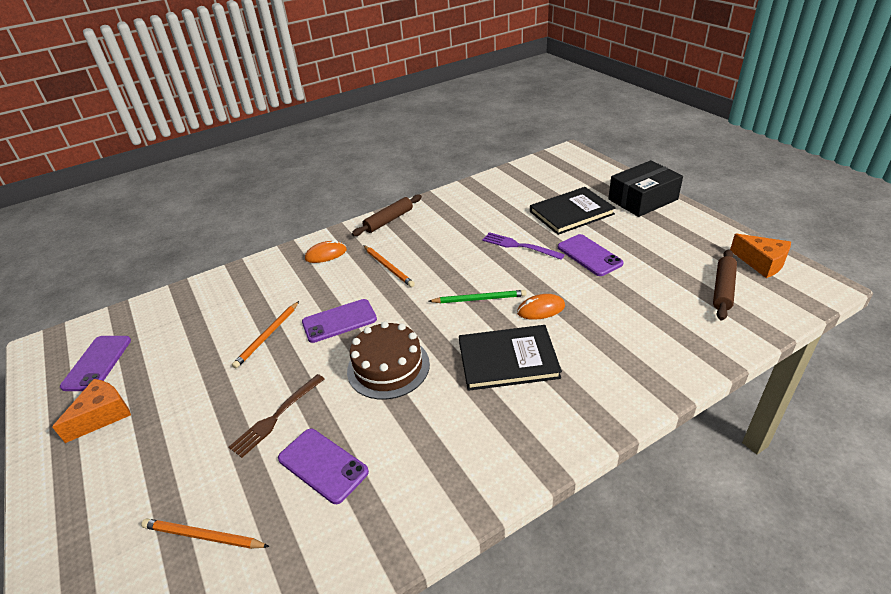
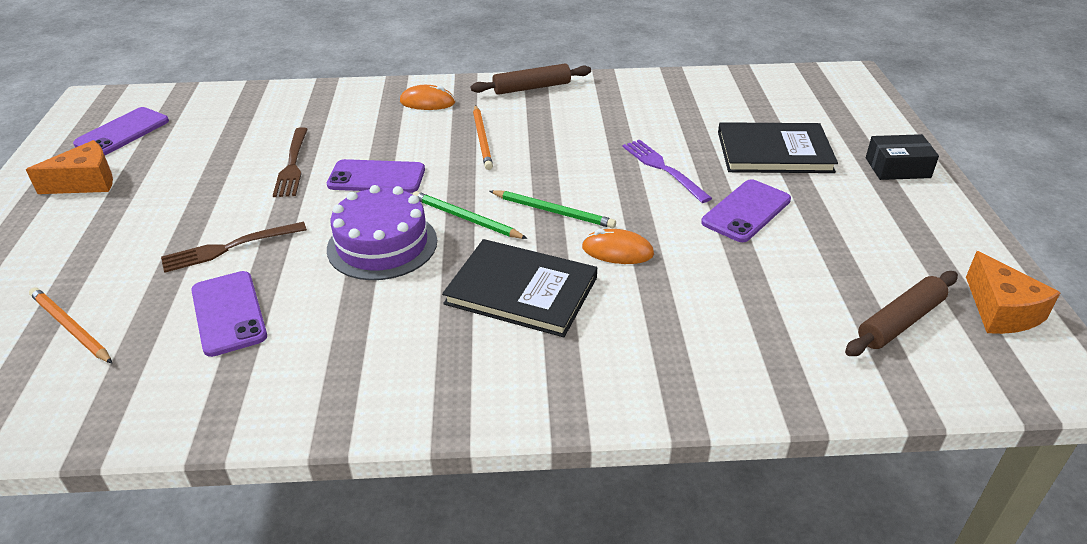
camera: 25 degrees right, 0 degrees up
(267, 336) = (292, 165): orange pencil -> brown fork
(388, 367) = (382, 245): brown cake -> purple cake
(428, 326) = (466, 218): none -> green pencil
(589, 255) = (746, 211): purple phone -> purple phone turned 45 degrees clockwise
(643, 199) = (897, 168): black box -> black box, size x0.61

